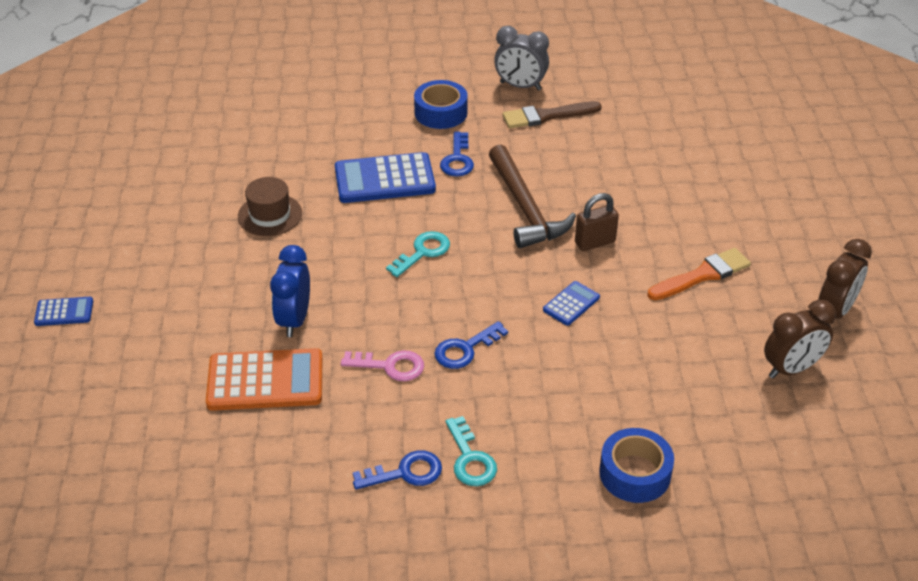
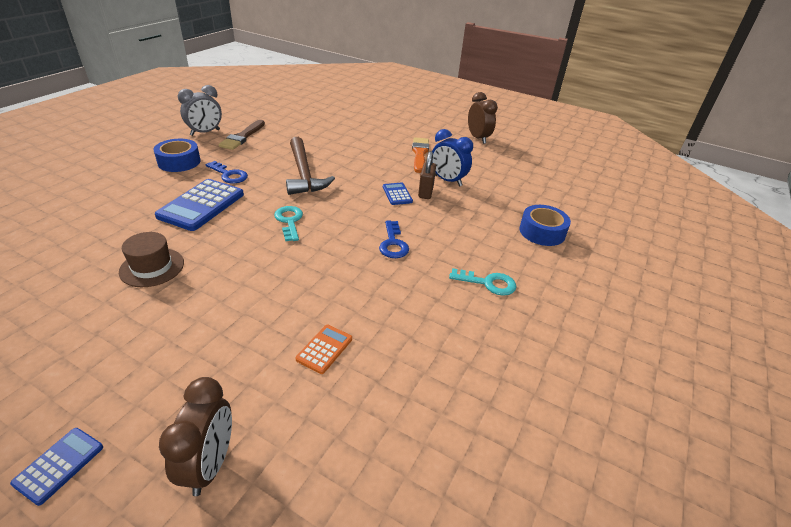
camera: 60 degrees left, 5 degrees down
(265, 381) = (324, 349): orange calculator -> orange calculator, size x0.51
(294, 320) = (278, 304): blue clock -> blue clock (448, 181)
(390, 366) = (375, 279): pink key -> none
(405, 472) = (479, 316): blue key -> none
(525, 208) = (303, 174): brown hammer -> brown hammer turned 60 degrees clockwise
(595, 242) = (359, 168): brown padlock -> brown padlock (425, 192)
(791, 369) = (504, 162): brown clock -> brown clock (210, 464)

